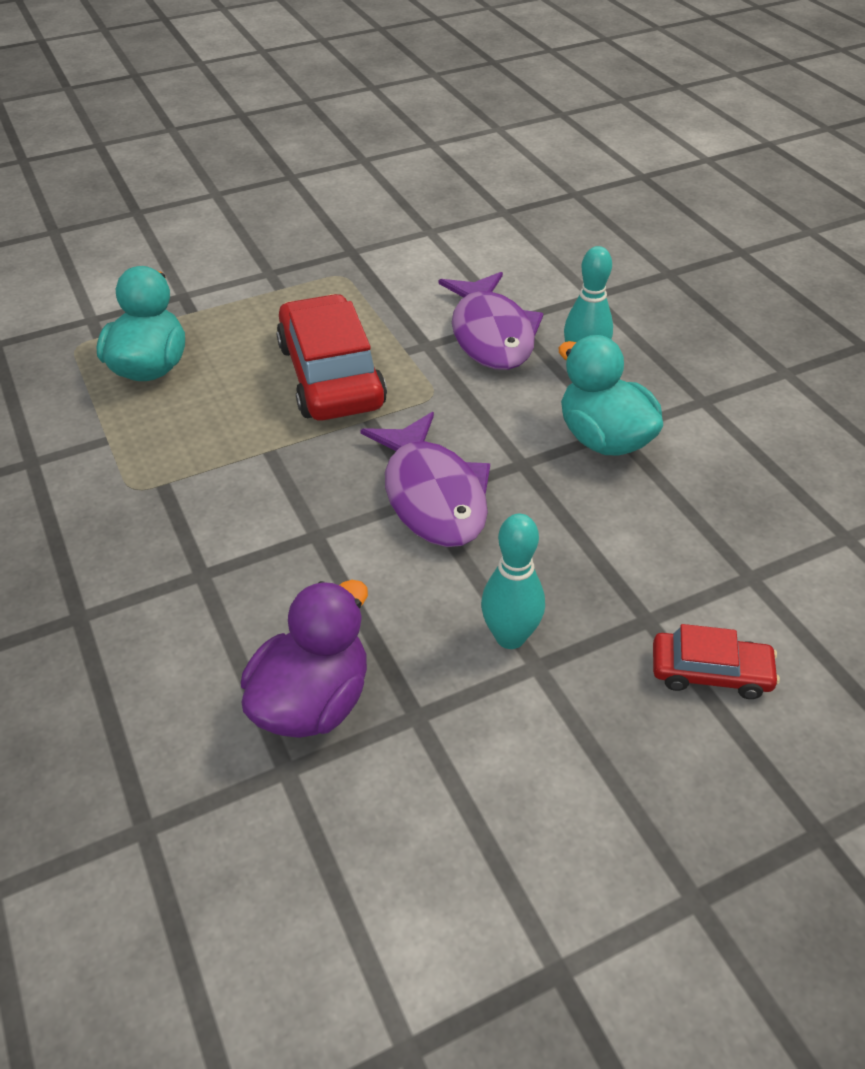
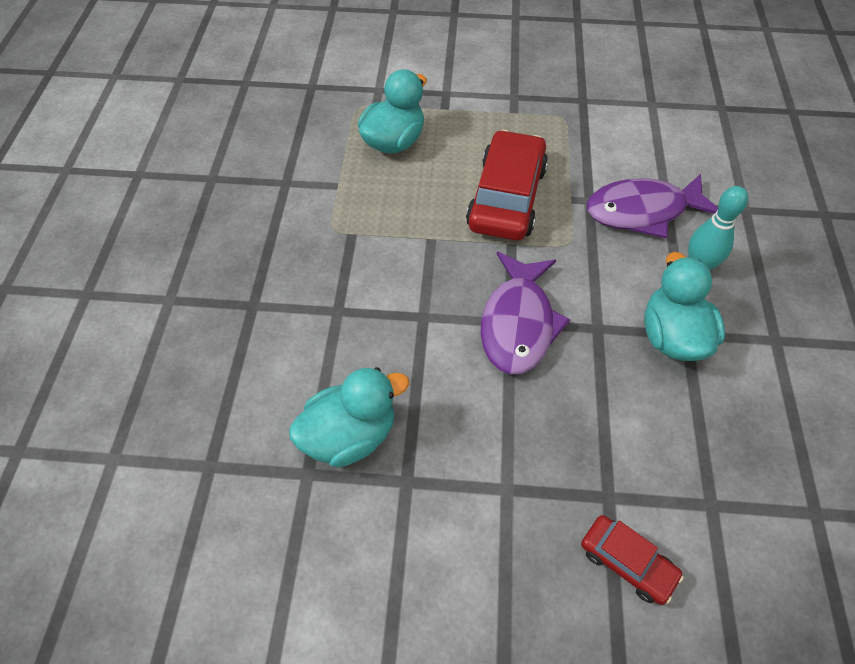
camera: 30 degrees right, 10 degrees up
(312, 701) = (350, 436): purple duck -> turquoise duck
(491, 334) = (643, 211): purple fish -> purple fish turned 60 degrees clockwise
(510, 637) = (503, 458): turquoise bowling pin -> none

